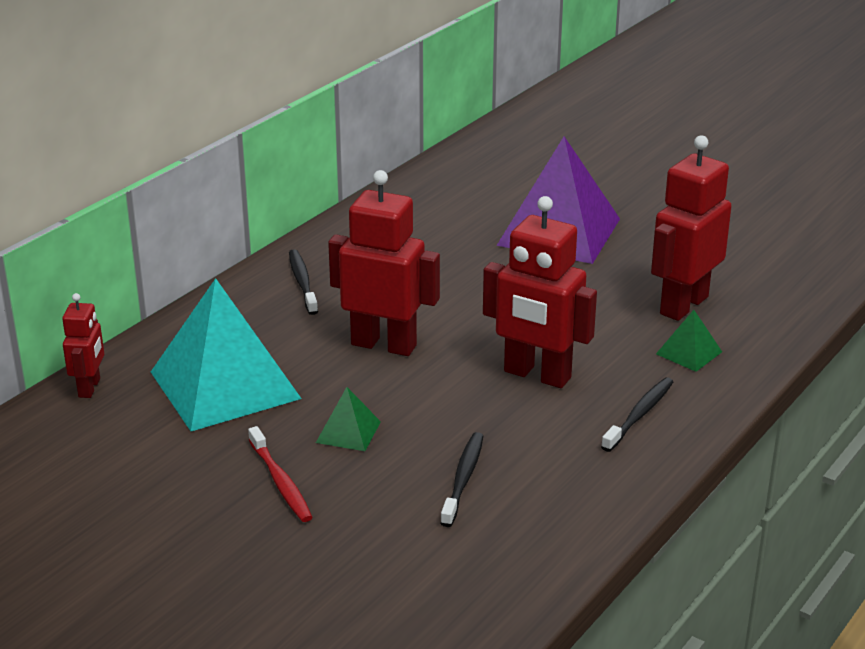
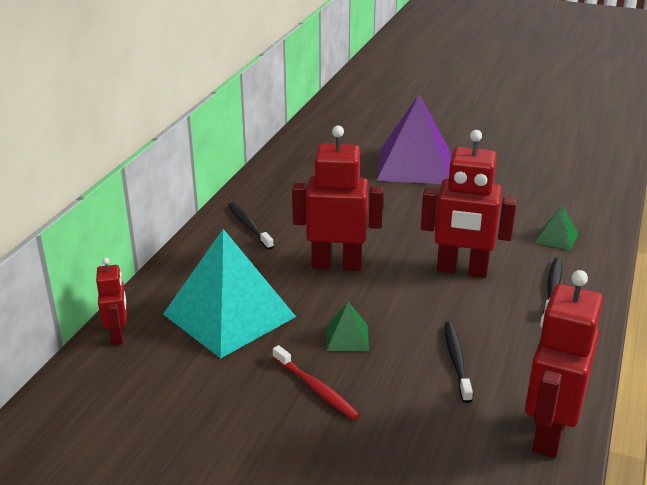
camera: 15 degrees left, 0 degrees up
(683, 305) = (531, 205): red robot -> red robot (548, 434)

